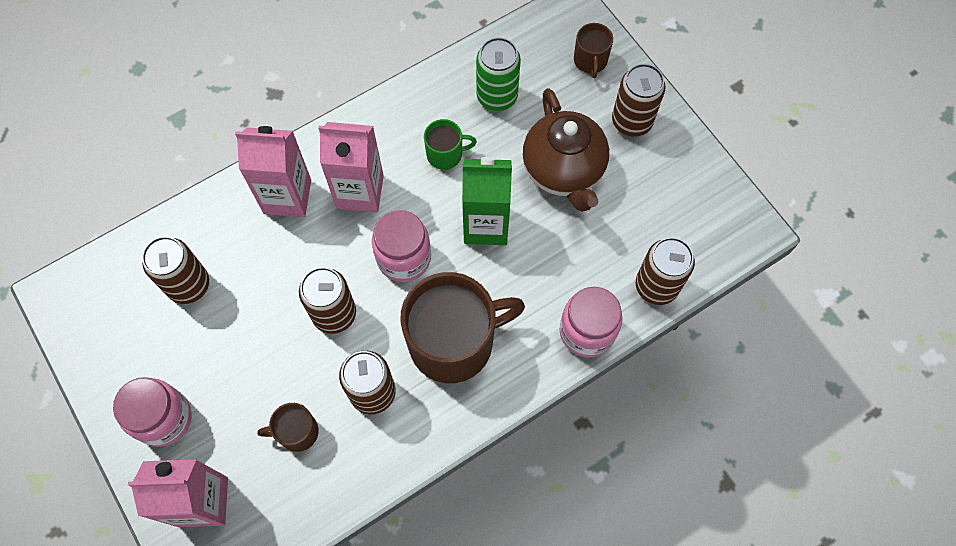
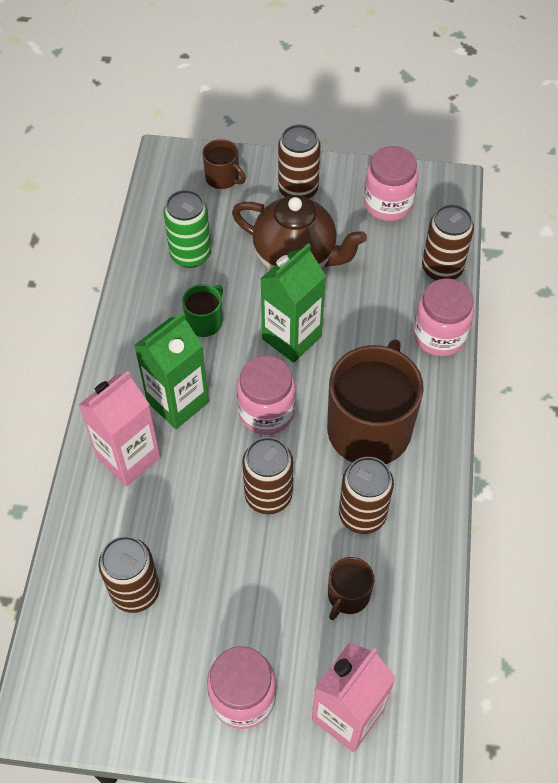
camera: 50 degrees left, 10 degrees down
(360, 192) = (177, 402): pink carton -> green carton
(683, 197) = (388, 204): none -> pink jar

